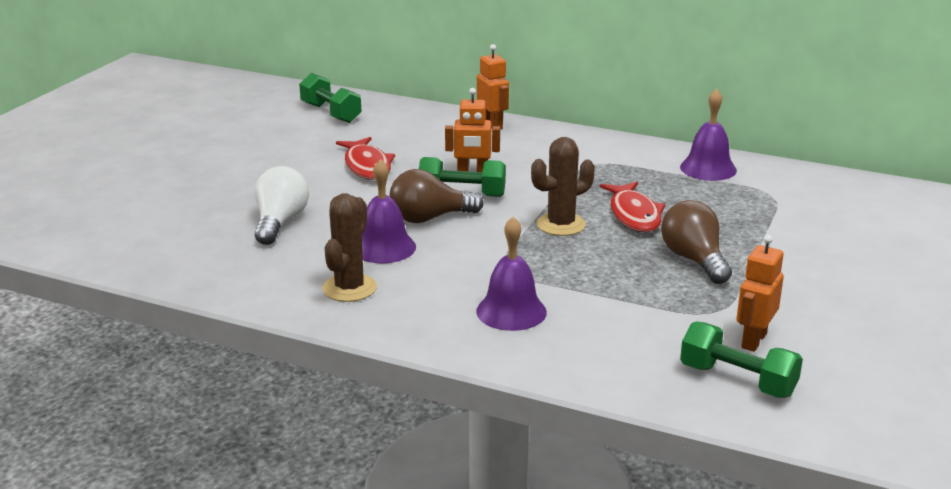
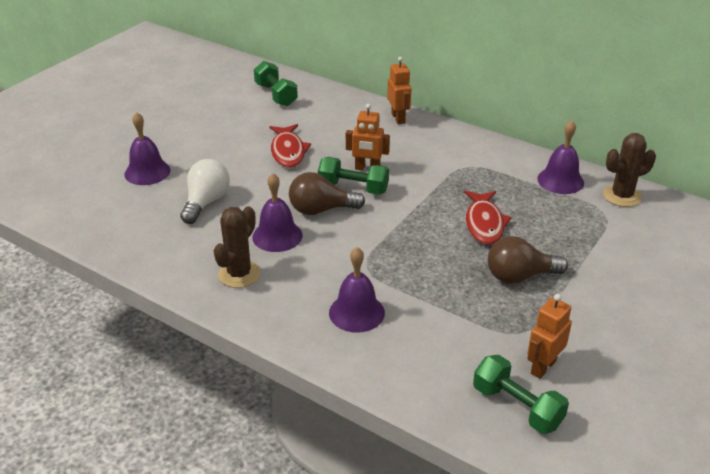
camera: 10 degrees right, 10 degrees up
(191, 199) = (147, 172): none -> purple bell
(561, 225) = (422, 227): brown cactus -> brown cactus (622, 196)
(694, 260) = (519, 276): brown light bulb -> brown light bulb turned 90 degrees counterclockwise

